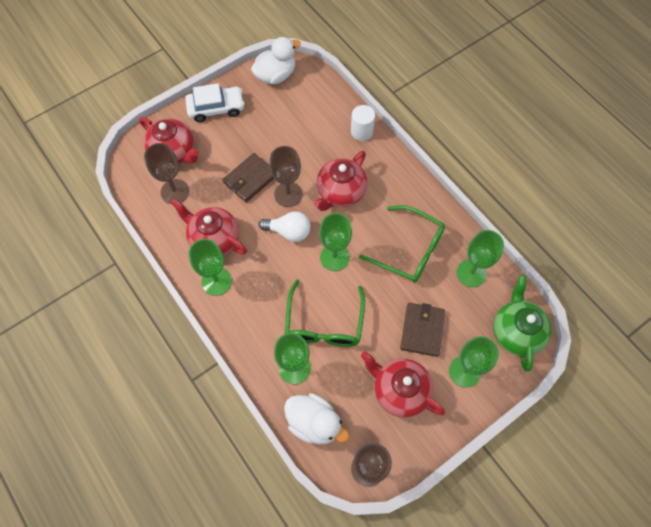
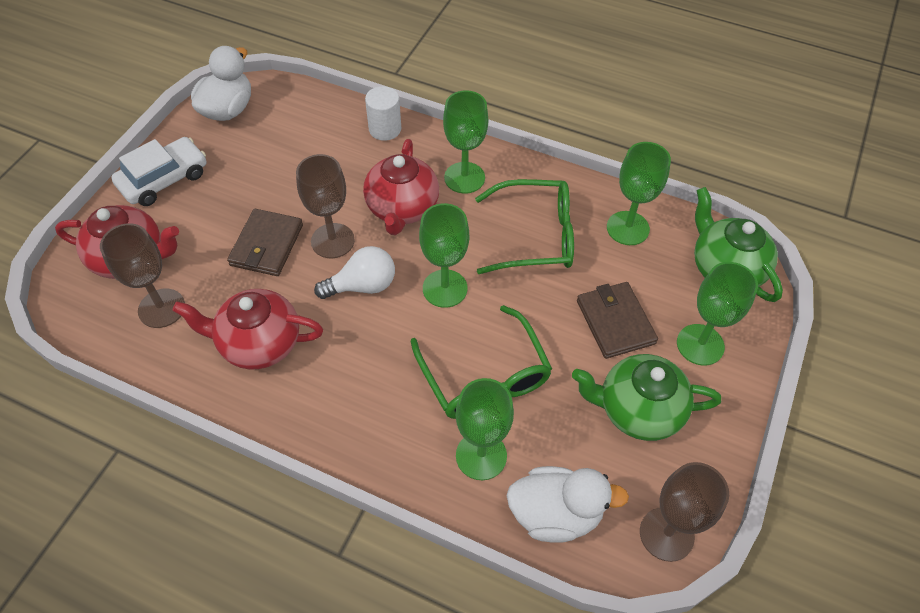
camera: 30 degrees left, 10 degrees down
(216, 281) = (296, 397): green goblet -> green goblet (464, 178)
(399, 390) = (637, 410): red teapot -> green teapot

